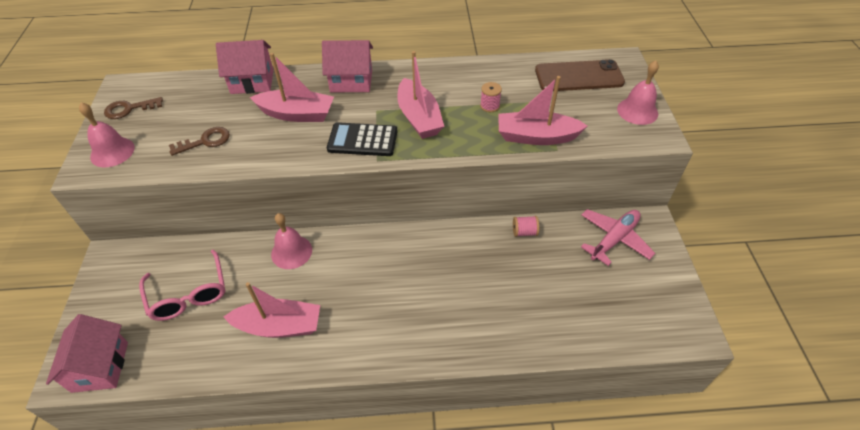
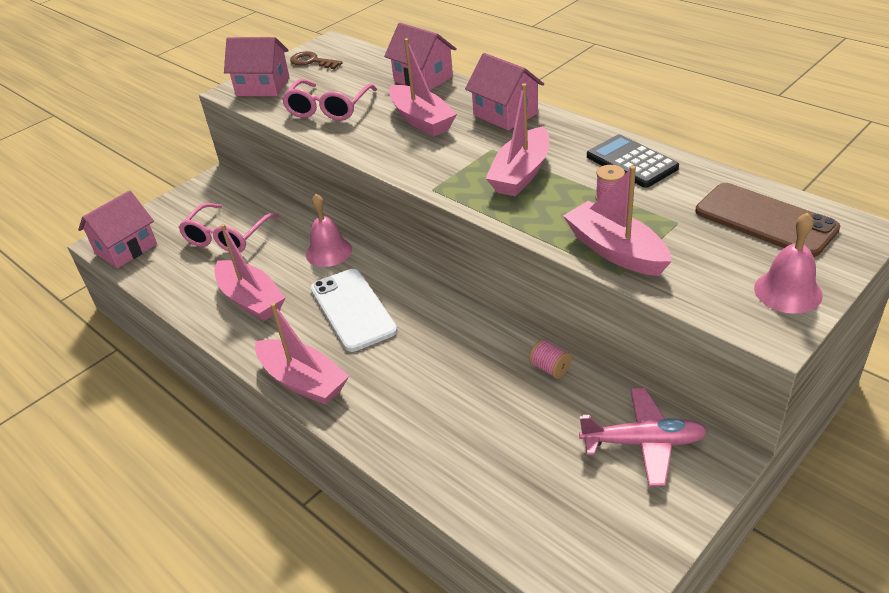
camera: 50 degrees right, 10 degrees down
(112, 152) = (263, 87): pink bell -> pink house
(205, 141) = (328, 108): brown key -> pink glasses
(362, 140) = (443, 167): black calculator -> black calculator (631, 162)
(364, 279) = (353, 309): none -> white phone
(397, 351) = (303, 381): none -> pink boat

